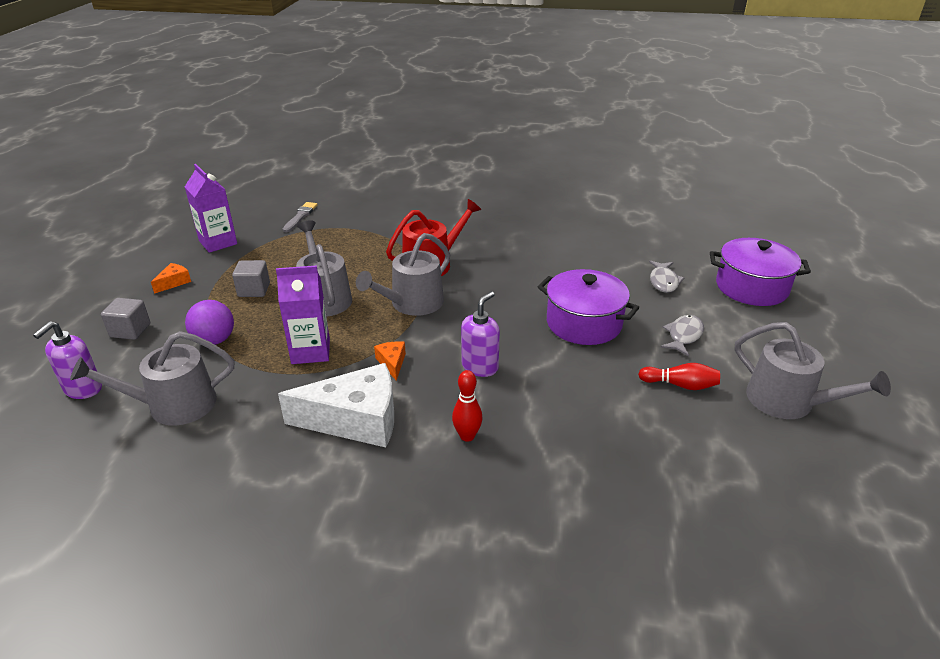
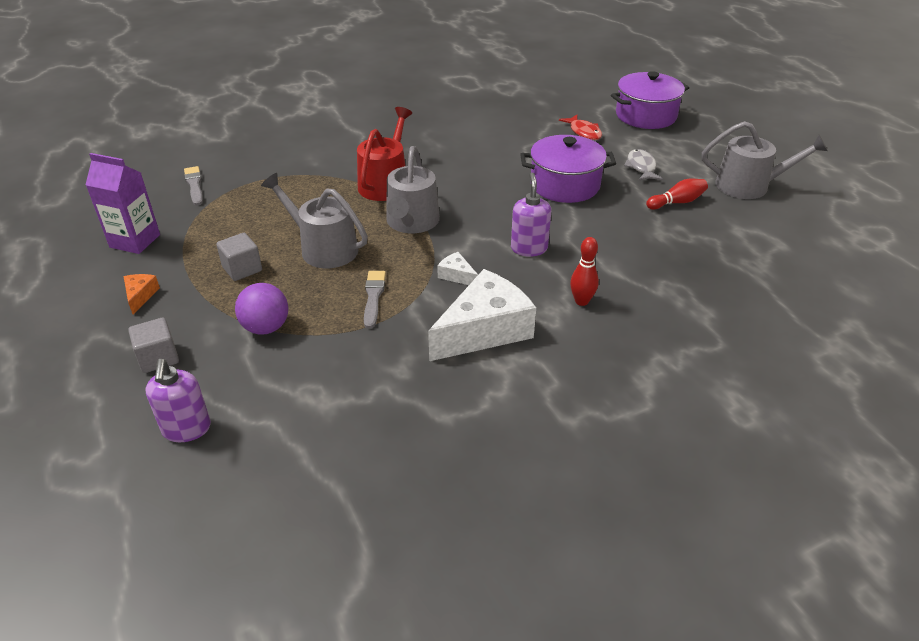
camera: 35 degrees left, 5 degrees up
(173, 405) = (305, 396): grey watering can -> none
(310, 351) = (373, 297): purple carton -> grey brush
(392, 363) = (456, 275): orange cheese -> white cheese
(663, 281) = (584, 132): grey fish -> red fish

